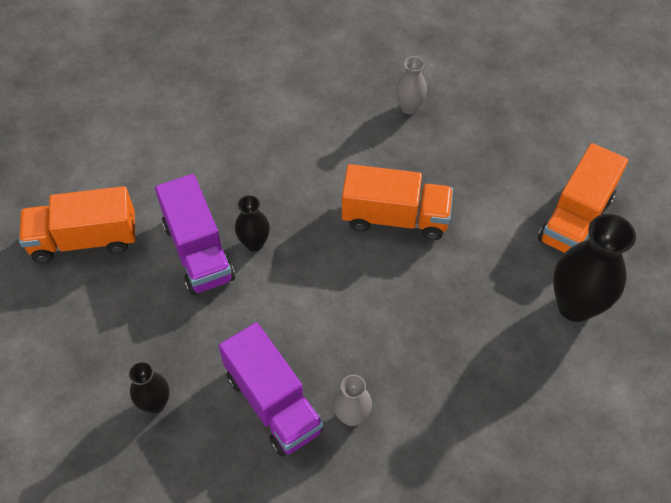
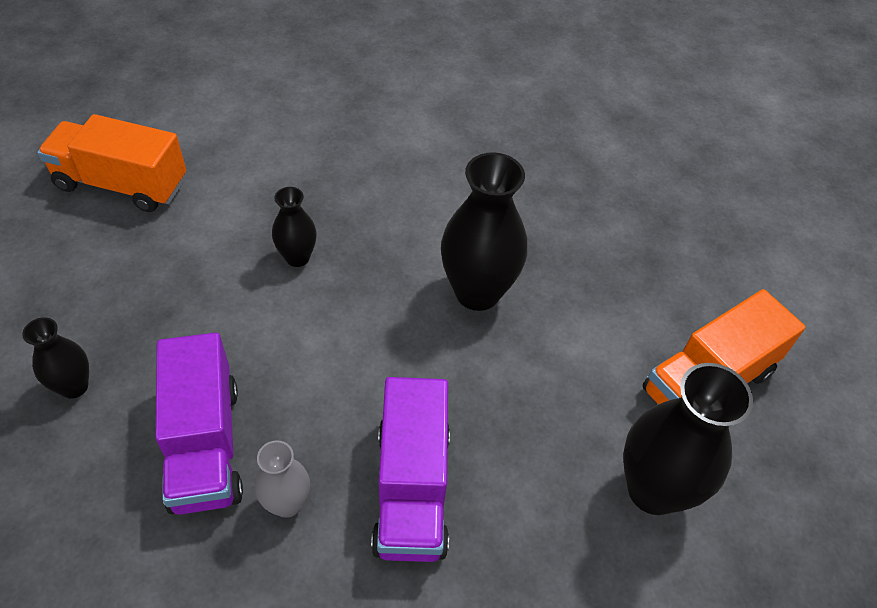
camera: 20 degrees right, 5 degrees down
(198, 251) = (231, 242): purple truck -> purple truck (412, 489)
(395, 217) = (477, 292): orange truck -> black vase
(409, 107) = (562, 181): grey vase -> none

